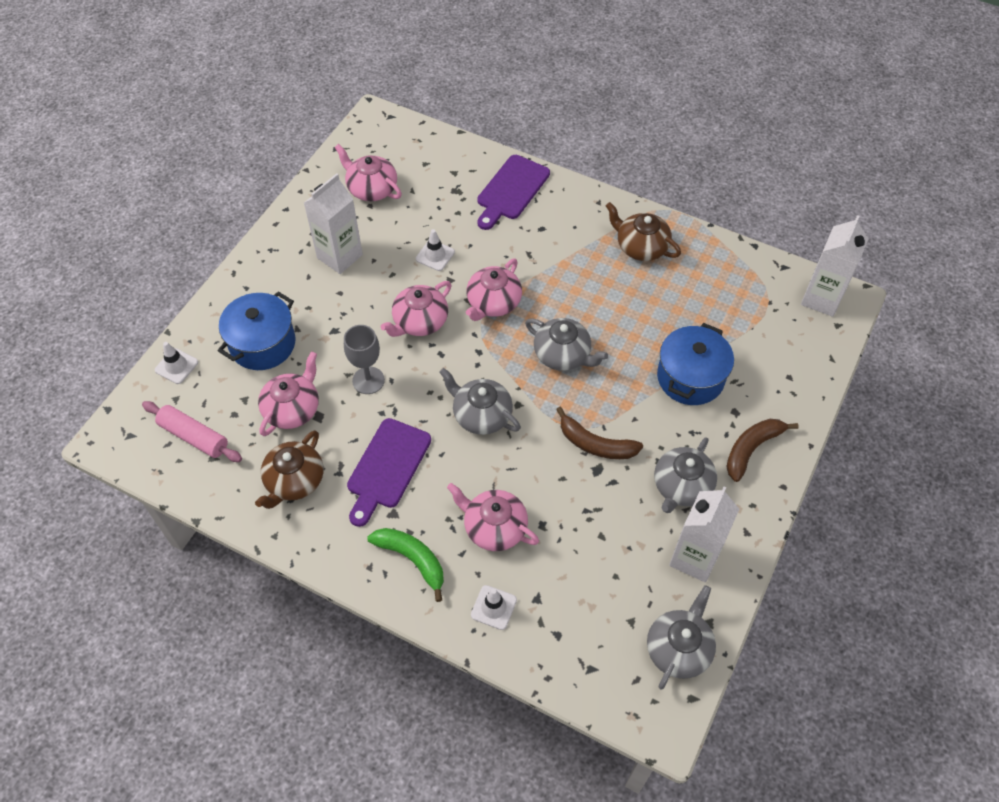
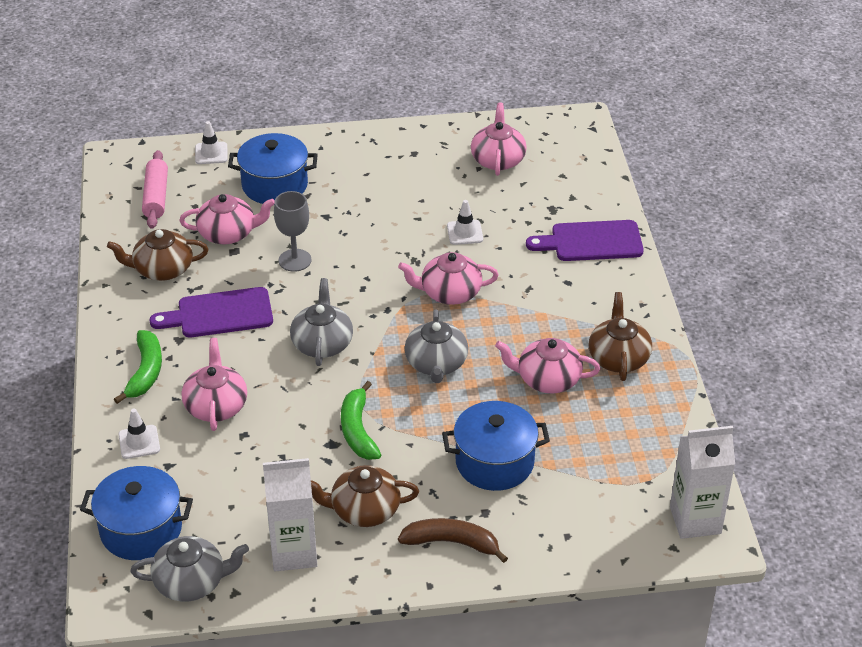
camera: 55 degrees right, 15 degrees down
(340, 256) = (405, 180): white carton -> none
(419, 321) = (384, 259): pink teapot -> pink teapot (547, 379)
(595, 444) = (358, 430): brown banana -> green banana
(596, 657) = (141, 530): none -> blue pot
(681, 486) = (364, 510): grey teapot -> brown teapot

